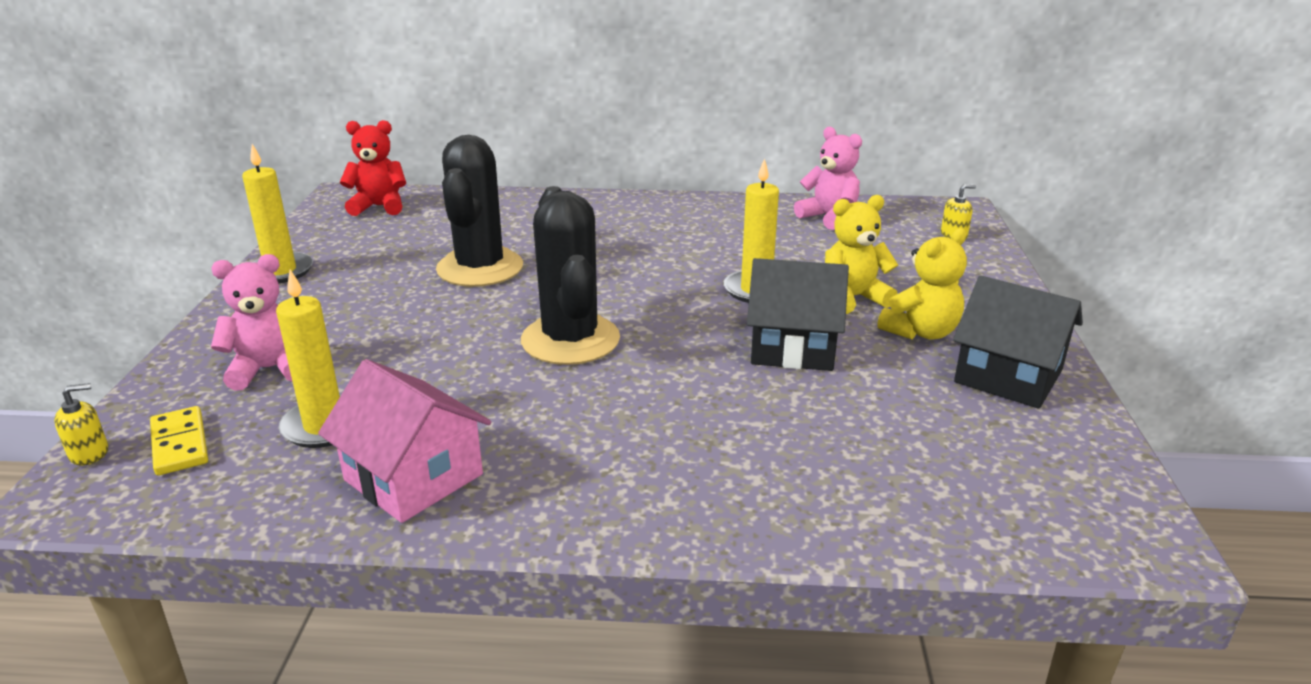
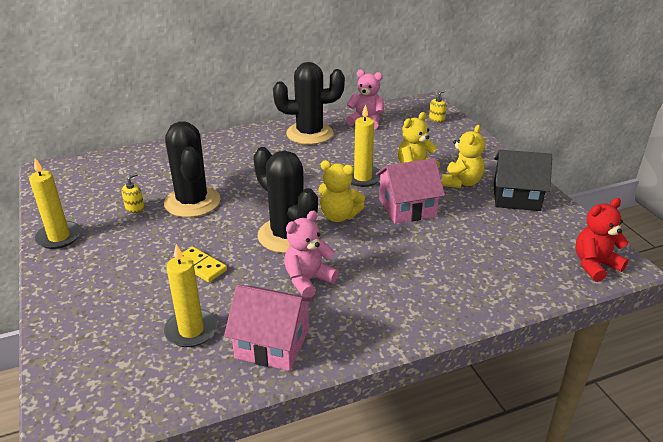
camera: 25 degrees left, 5 degrees up
(89, 453) = (54, 396): yellow soap dispenser -> yellow soap dispenser (135, 208)
(180, 444) = (110, 370): yellow domino -> yellow domino (201, 266)
(269, 369) = (120, 306): pink teddy bear -> pink teddy bear (308, 280)
(379, 207) = (83, 173): red teddy bear -> red teddy bear (594, 265)
(671, 333) = (339, 216): none -> yellow teddy bear
(725, 217) = (309, 134): none -> black cactus
(793, 347) = (407, 208): black house -> pink house

